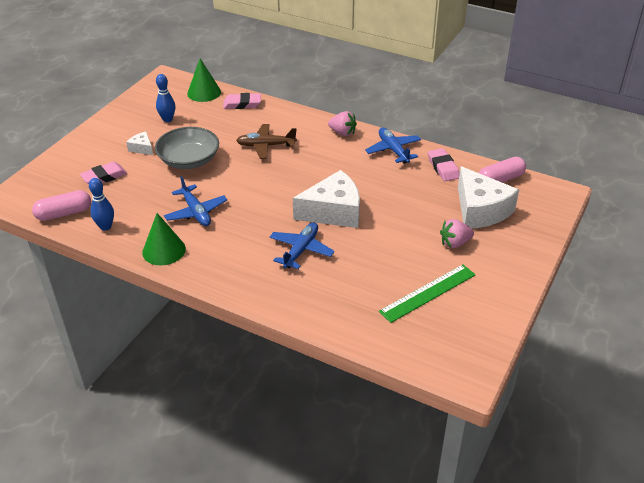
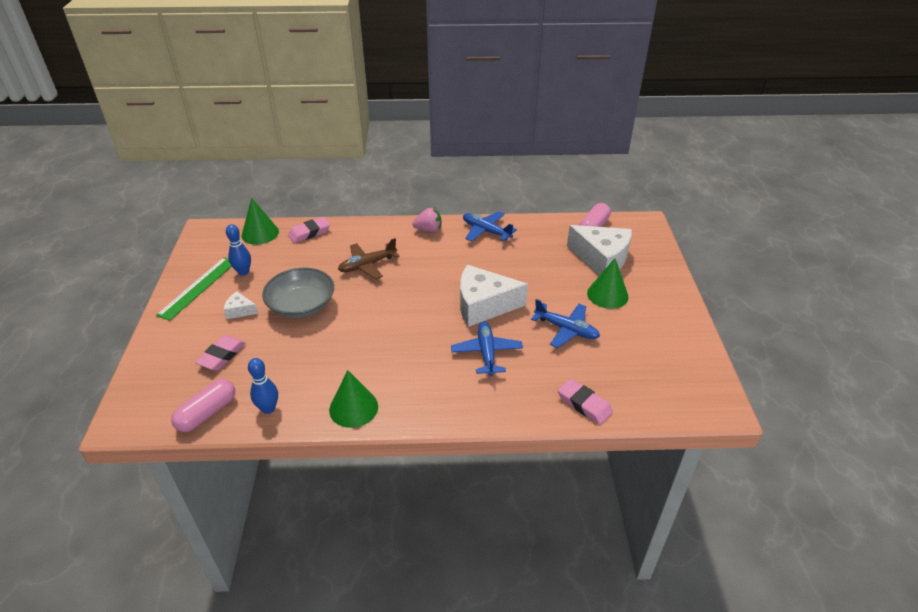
camera: 30 degrees left, 0 degrees up
(196, 212) = (354, 355): blue plane -> blue plane (566, 329)
(333, 212) = (483, 305): white cheese -> white cheese turned 135 degrees counterclockwise
(428, 293) = (626, 347): green ruler -> green ruler (198, 287)
(443, 168) = (540, 233): pink eraser -> pink eraser (584, 404)
(455, 243) = (607, 295): pink strawberry -> green cone

